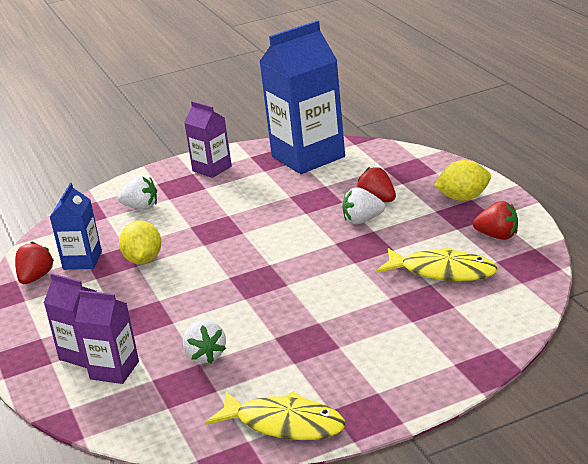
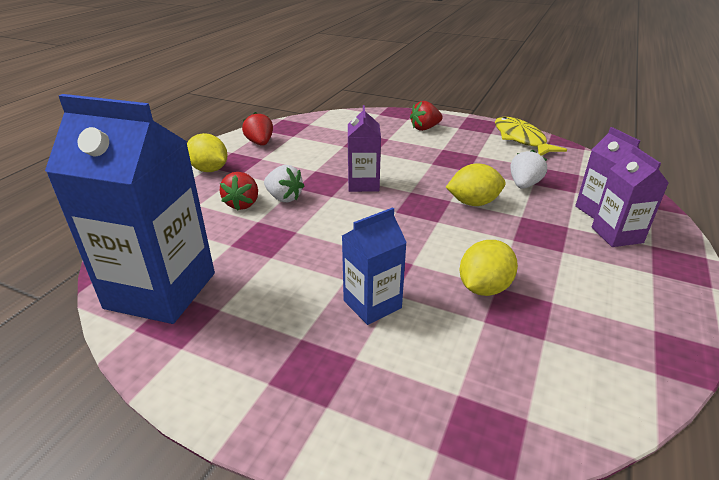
camera: 135 degrees left, 5 degrees up
(36, 278) = (625, 354): red strawberry -> red strawberry (425, 128)
(82, 260) = (549, 337): blue carton -> blue carton (372, 304)
(141, 207) = (401, 372): white strawberry -> none
(212, 169) = (242, 367): purple carton -> purple carton (363, 184)
(224, 308) = (473, 203): none -> yellow lemon
(442, 271) = (324, 146): yellow fish -> none

